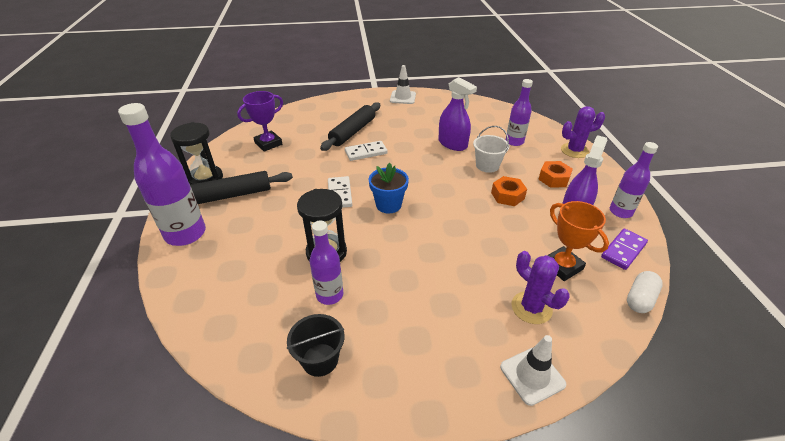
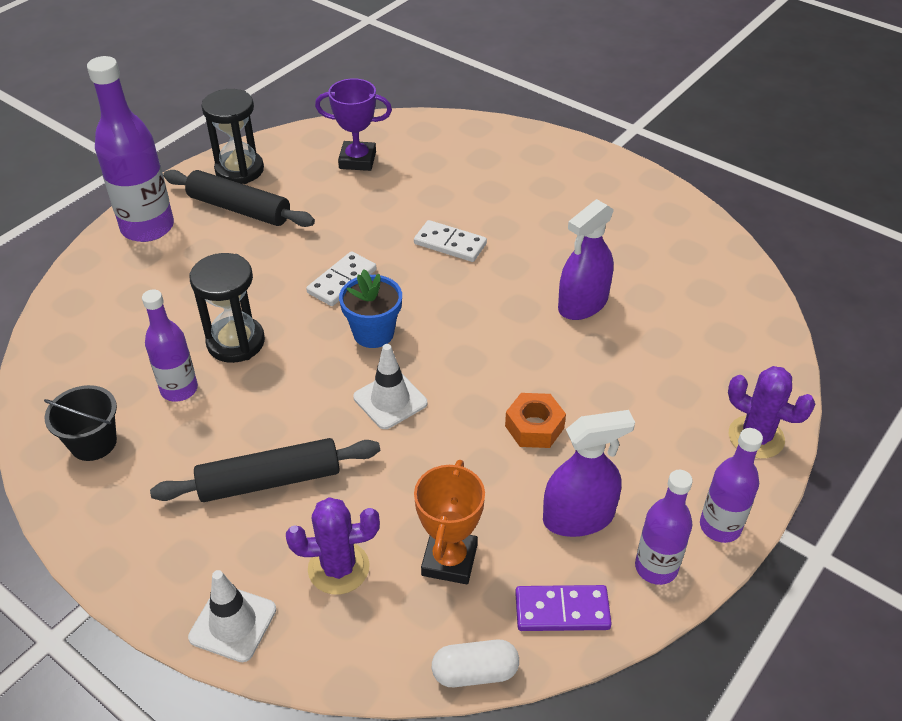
camera: 45 degrees right, 5 degrees up
(353, 132) = (477, 202): black rolling pin -> black rolling pin (270, 481)
(403, 97) = (628, 185): white traffic cone -> white traffic cone (390, 400)
(452, 144) = (583, 304): purple spray bottle -> purple spray bottle turned 45 degrees clockwise
(487, 165) = (578, 367): white bucket -> none
(514, 142) = (682, 360): purple bottle -> purple bottle (720, 527)
(531, 308) = (338, 568): purple cactus -> purple cactus turned 75 degrees clockwise
(553, 178) = (642, 452): orange nut -> none

